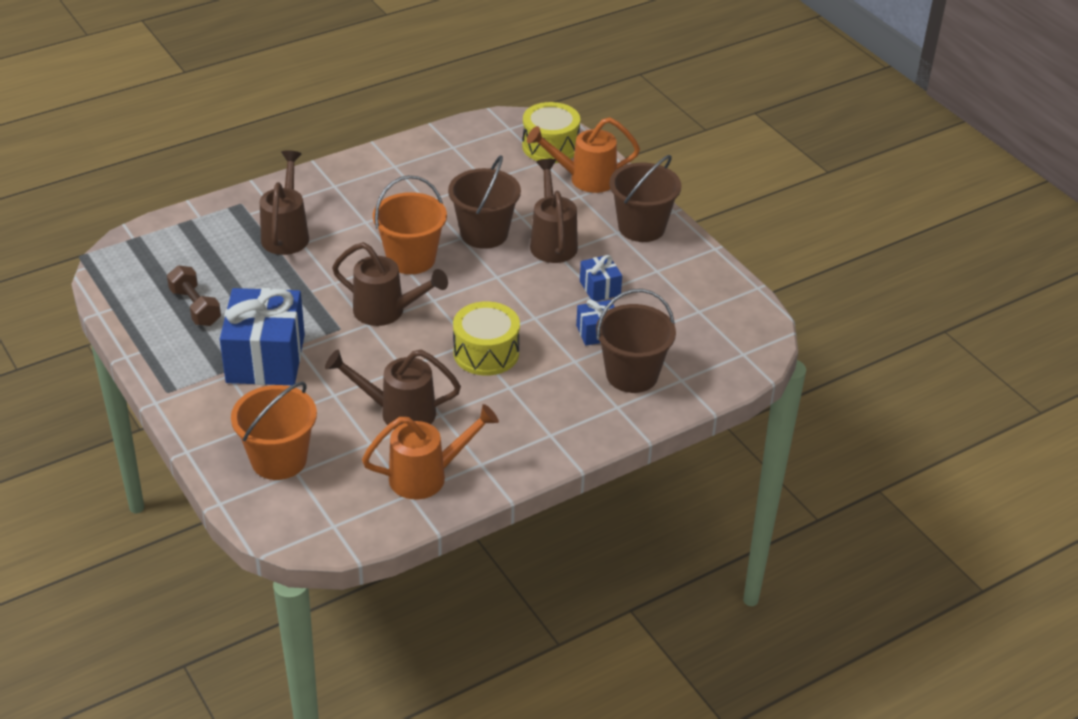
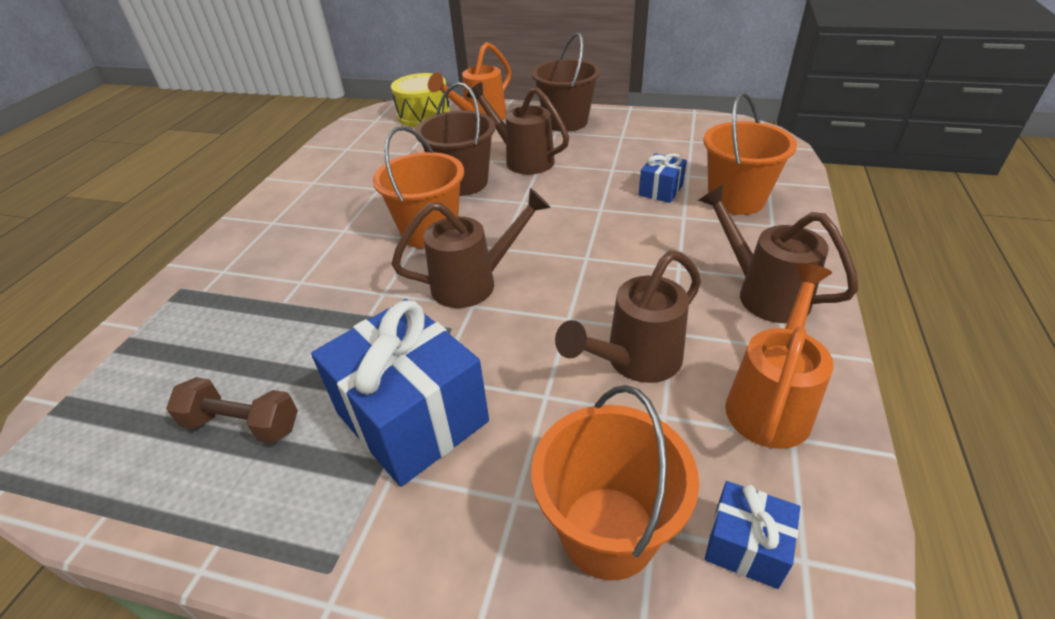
camera: 40 degrees left, 0 degrees up
(286, 233) = (271, 283): brown watering can -> brown watering can (762, 293)
(486, 353) = (613, 256): yellow drum -> none
(600, 288) = (608, 165): blue gift -> blue gift (746, 546)
(632, 375) = (736, 199): brown bucket -> orange bucket

